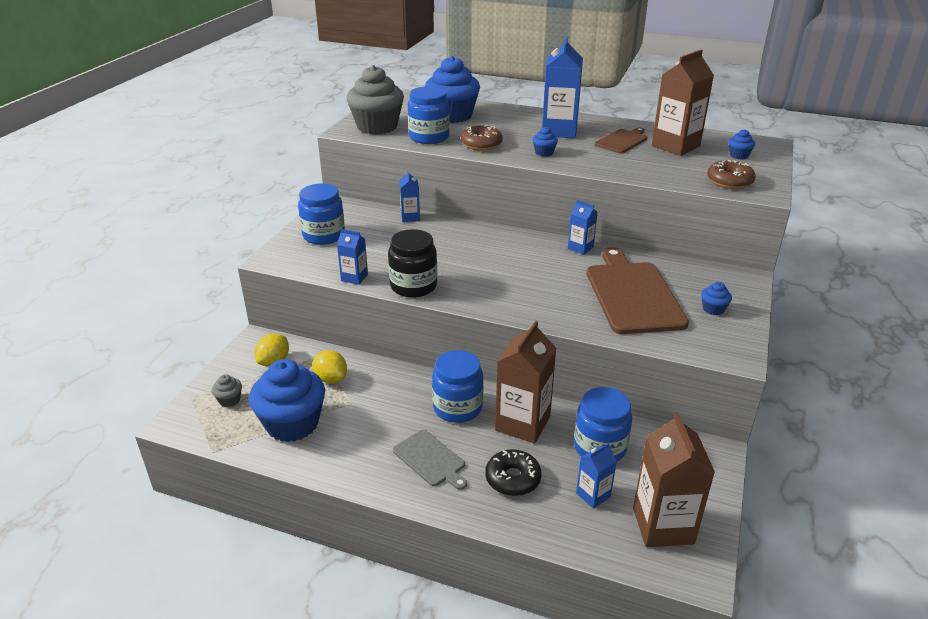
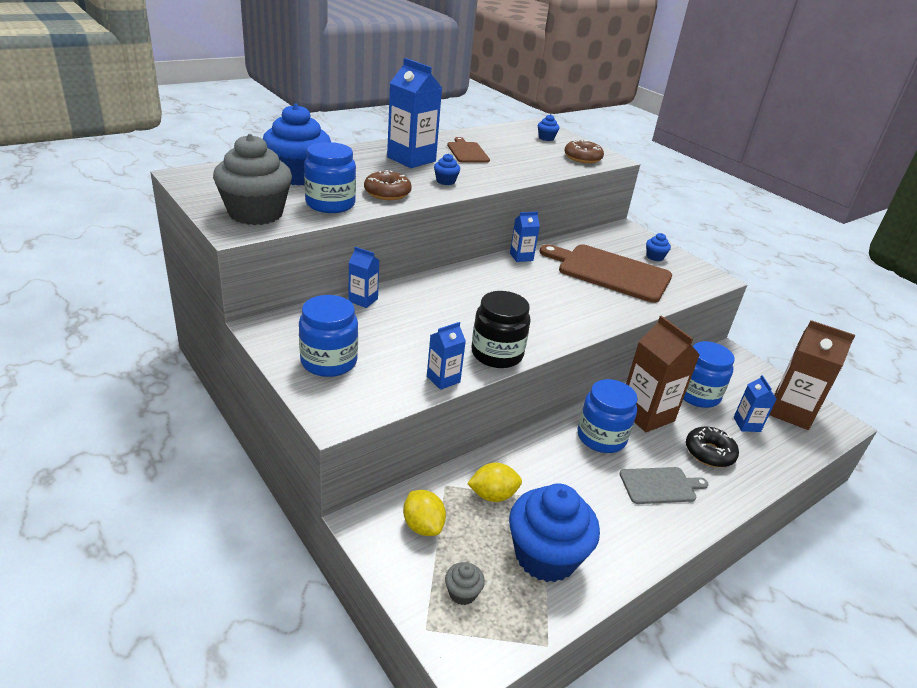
camera: 60 degrees left, 0 degrees up
(675, 146) = (503, 144): brown carton -> none

